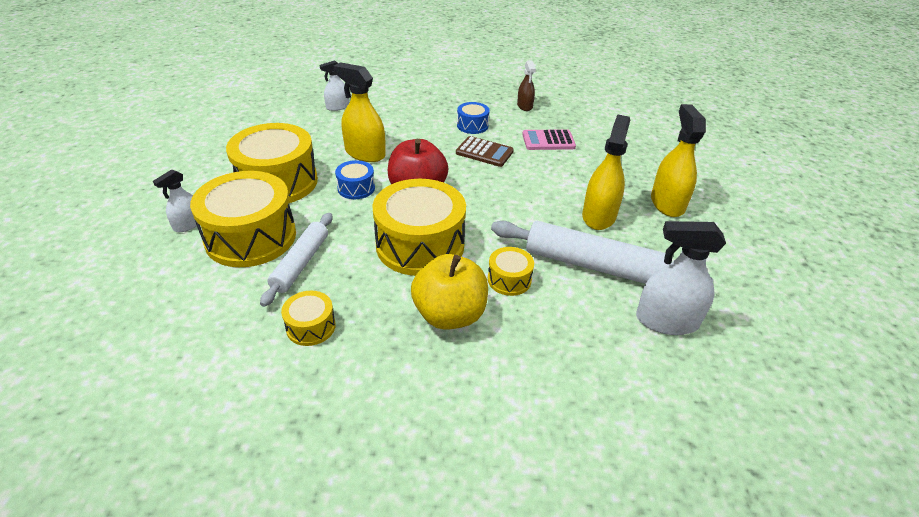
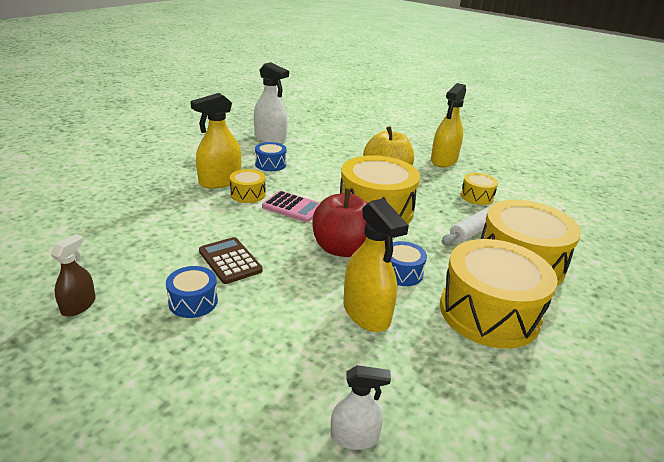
camera: 150 degrees left, 10 degrees down
(188, 224) = (587, 296): white spray bottle -> none
(509, 279) = (333, 176): yellow drum -> yellow drum (248, 194)
(548, 141) = (145, 247): pink calculator -> pink calculator (293, 207)
(593, 265) = (270, 164): white rolling pin -> blue drum
(667, 203) = (157, 170): yellow spray bottle -> yellow spray bottle (444, 160)

